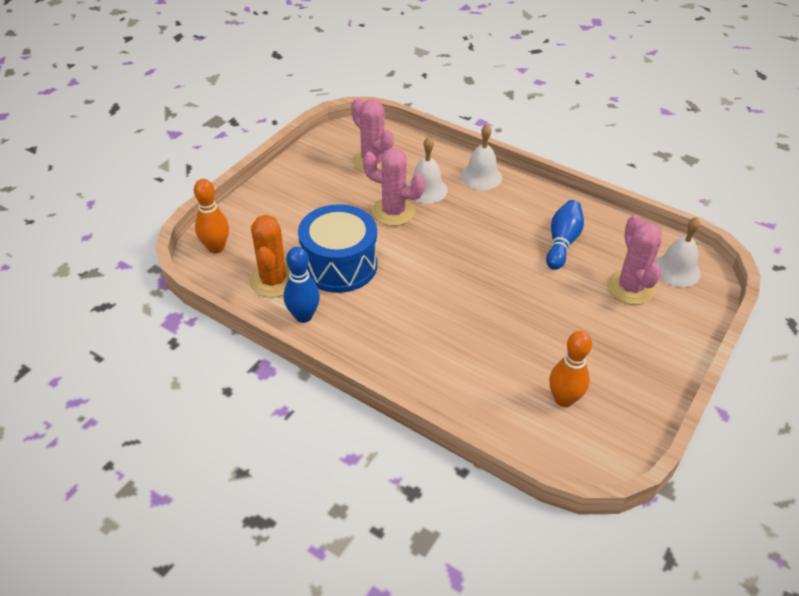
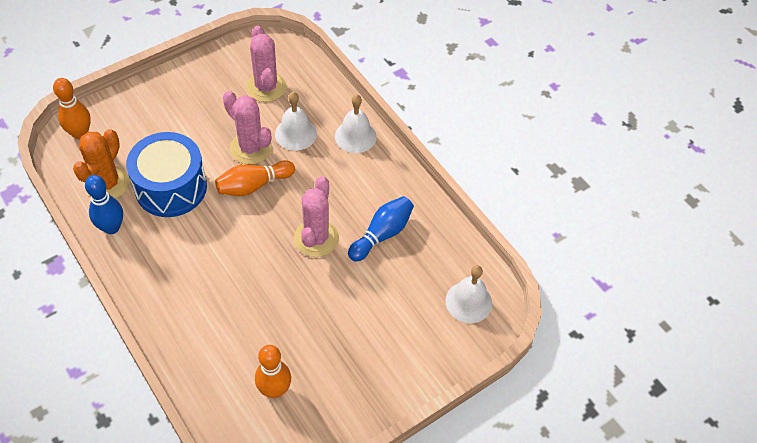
camera: 20 degrees right, 10 degrees up
(417, 240) = (253, 185): none -> orange bowling pin
(630, 288) = (411, 304): pink cactus -> pink cactus (316, 238)

